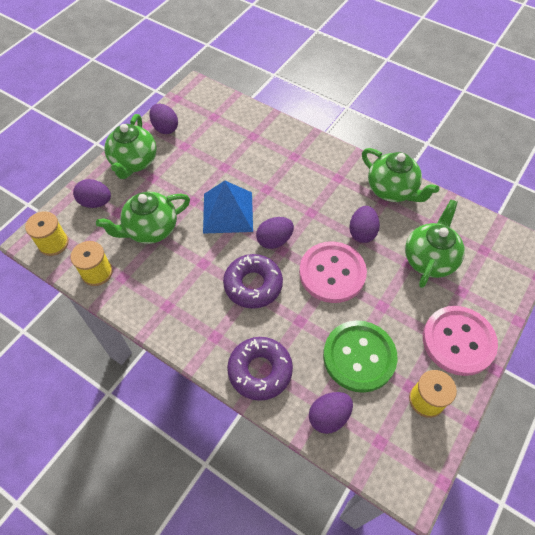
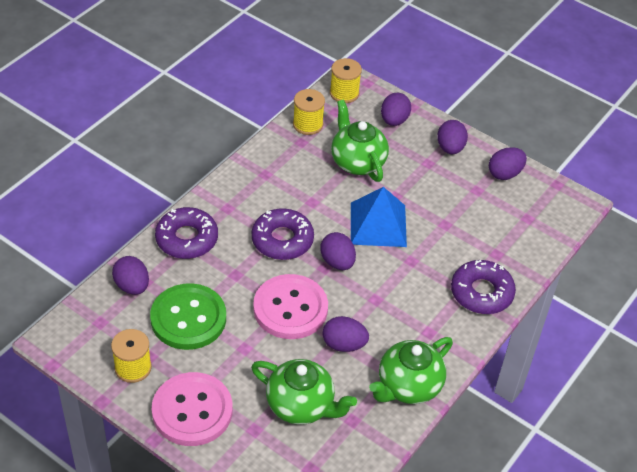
camera: 90 degrees right, 10 degrees down
(134, 162) = (450, 148): green teapot -> purple egg
(293, 145) = (481, 292): none -> purple donut

